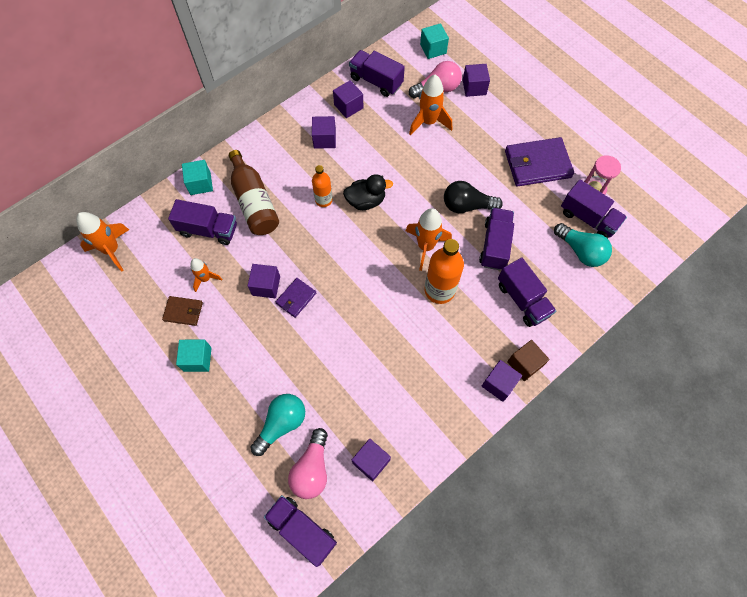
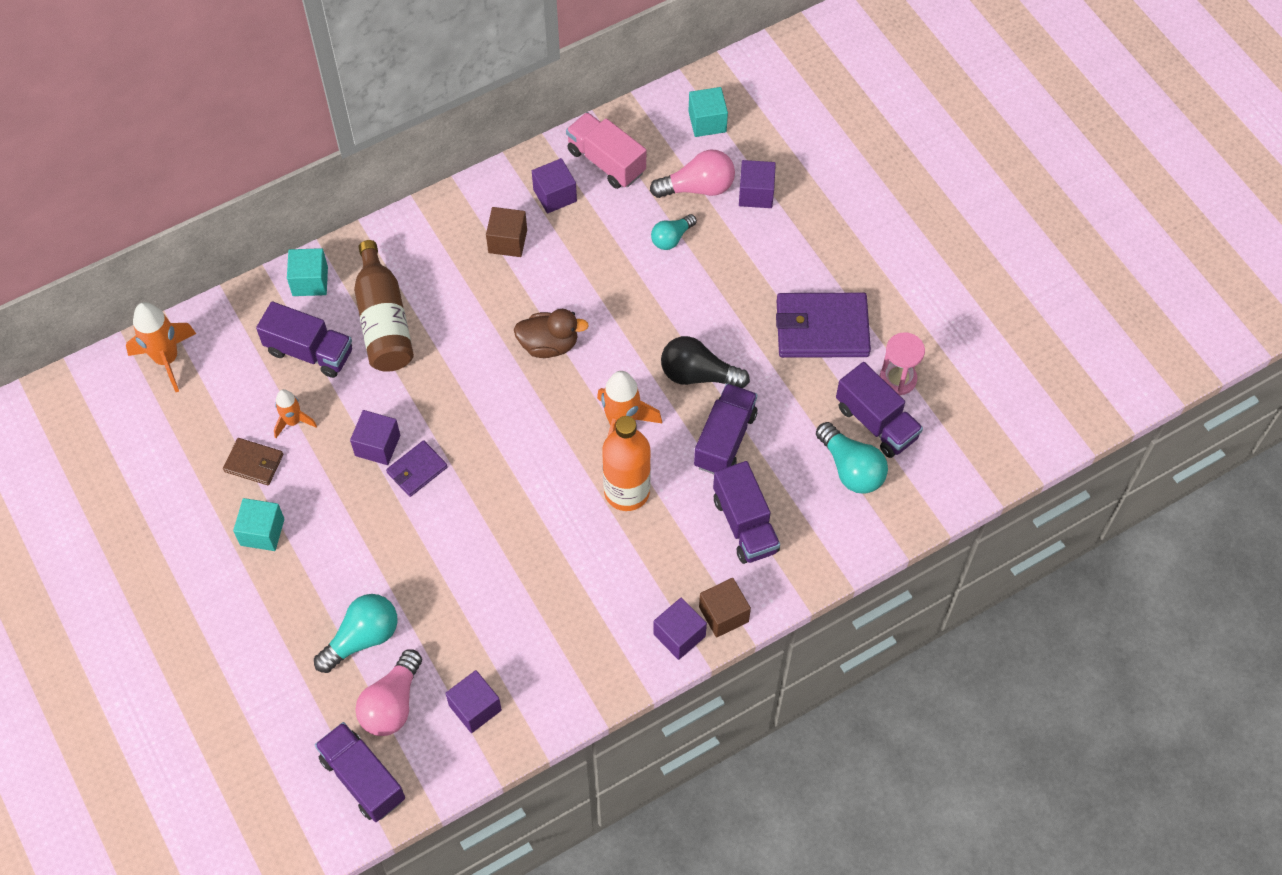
camera: 10 degrees right, 5 degrees down
(323, 200) = (486, 333): orange bottle -> none
(324, 139) = (507, 241): purple cube -> brown cube
(366, 201) = (549, 344): black duck -> brown duck
(376, 81) = (606, 161): purple truck -> pink truck
(428, 122) = (671, 238): orange rocket -> turquoise light bulb

